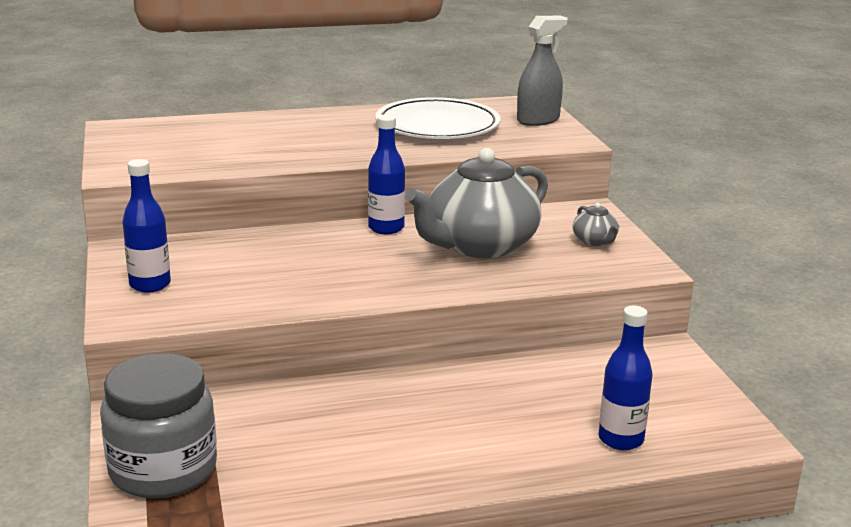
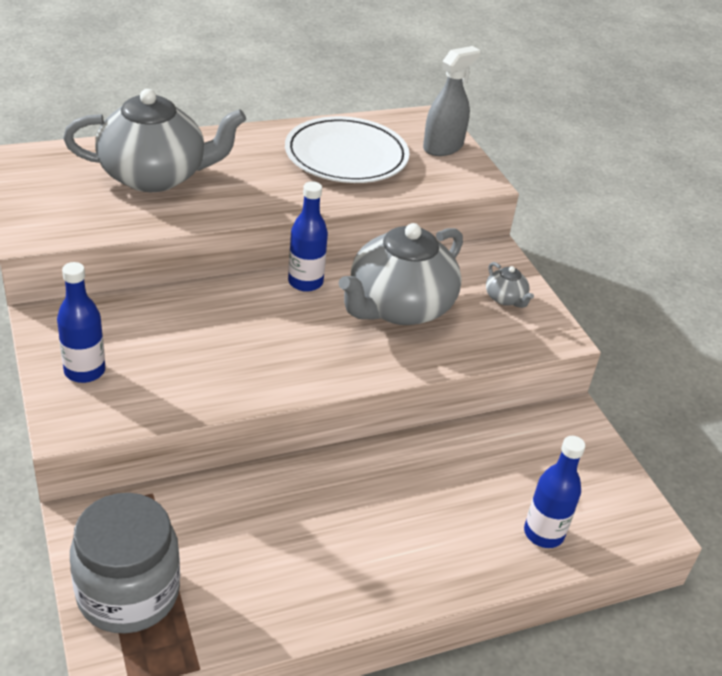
camera: 10 degrees left, 15 degrees up
(244, 138) = (155, 176): none -> grey teapot

